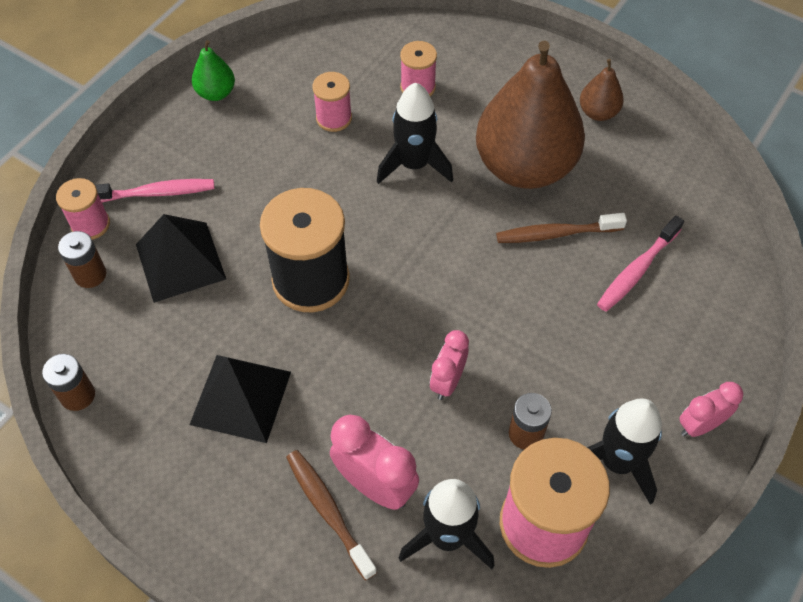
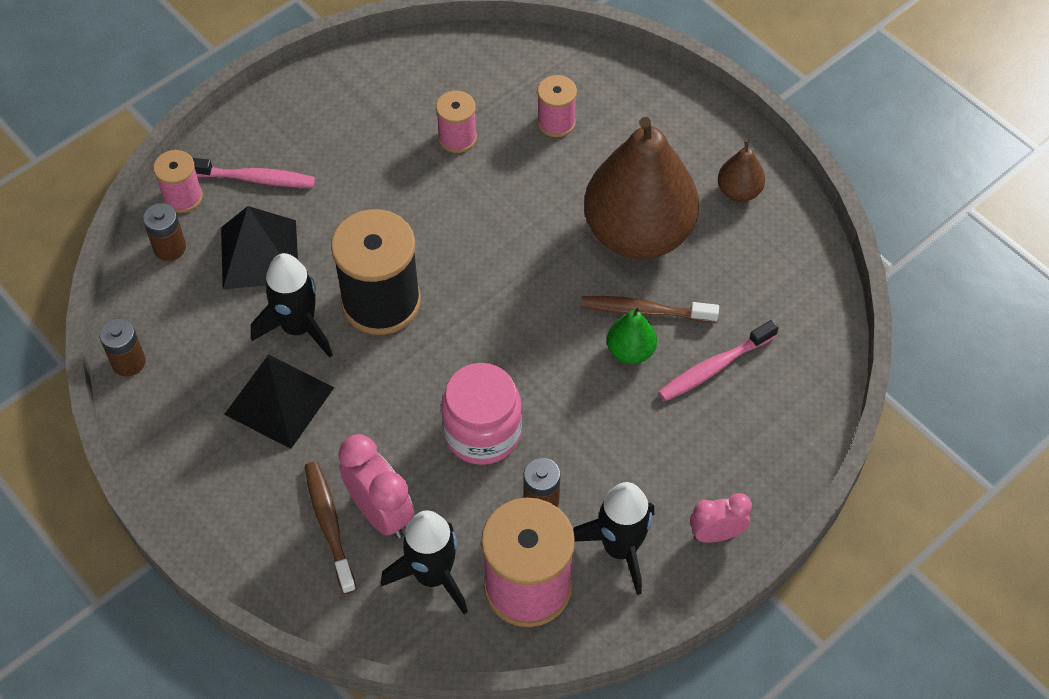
camera: 15 degrees right, 0 degrees up
(216, 93) = (345, 84): green pear -> green pear (630, 351)
(414, 165) = (523, 206): black rocket -> black rocket (298, 328)
(447, 381) = (482, 432): pink clock -> pink jar

